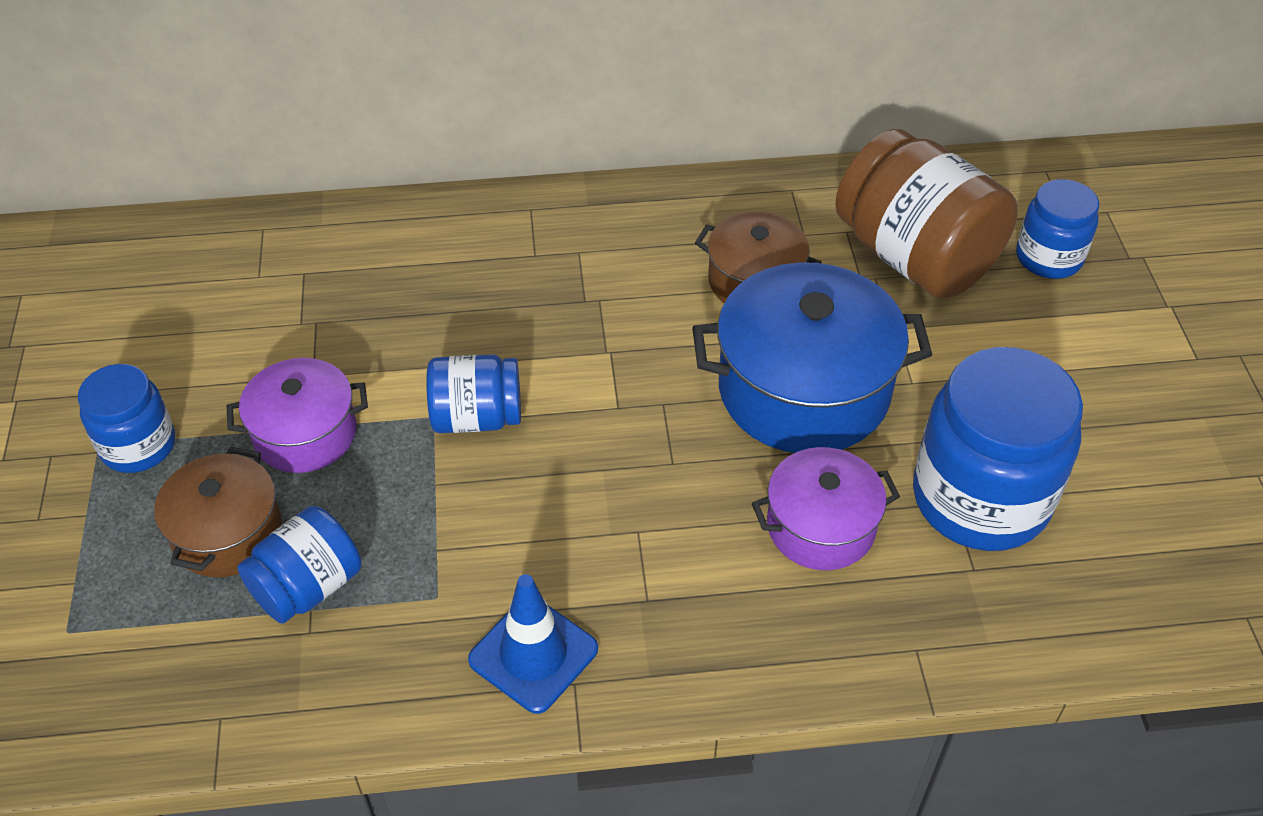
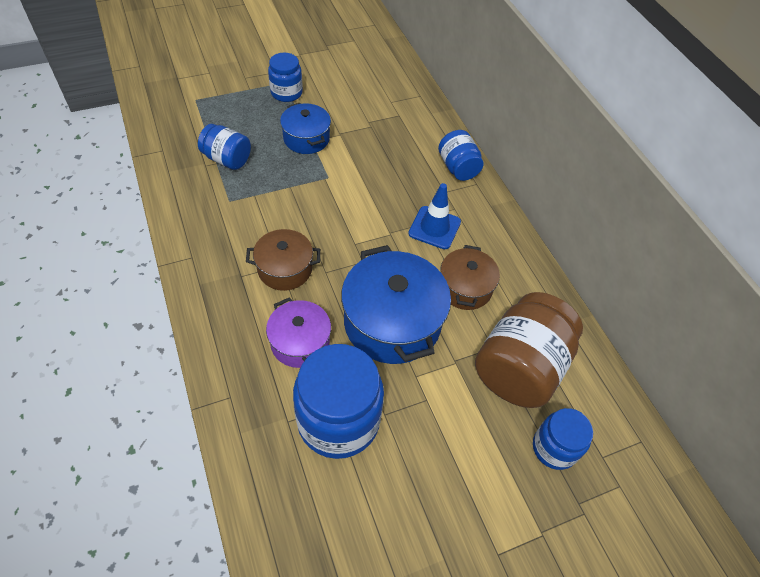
camera: 70 degrees right, 5 degrees up
(227, 533) = (249, 129): brown pot -> brown pot (285, 269)
(305, 433) = (306, 138): purple pot -> blue pot
(477, 417) = (332, 192): blue jar -> blue jar (458, 168)
(533, 654) = (204, 239): blue traffic cone -> blue traffic cone (434, 228)

